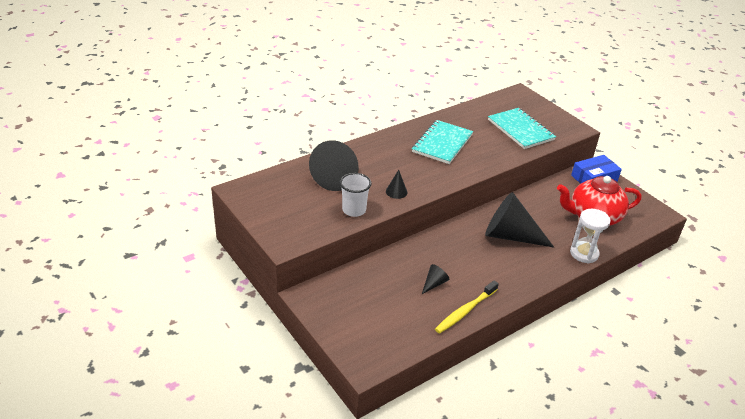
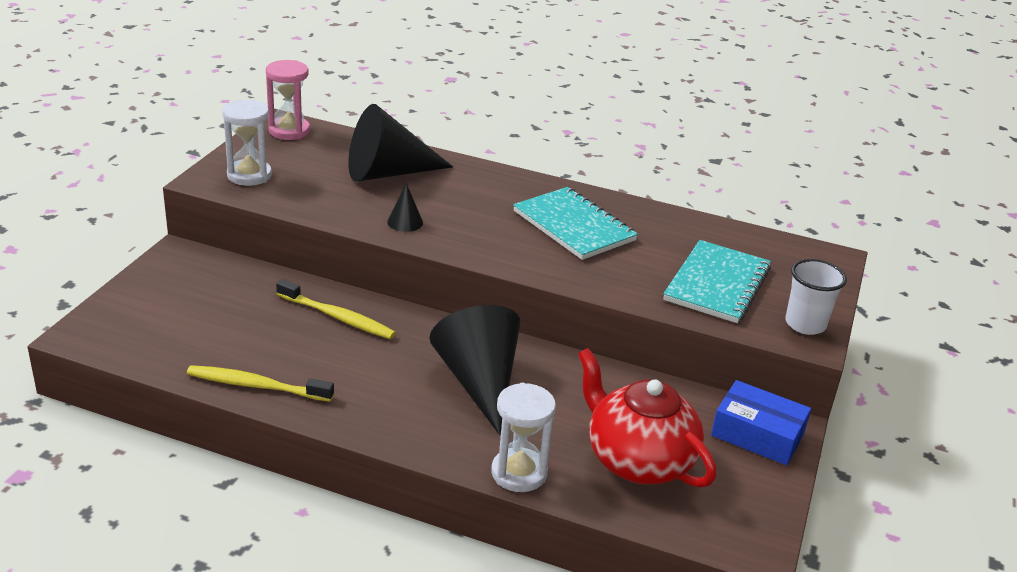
camera: 55 degrees right, 5 degrees down
(252, 191) = (289, 131): none -> pink hourglass
(295, 226) = (249, 175): none -> white hourglass
(354, 210) = (326, 204): white cup -> white cup (805, 324)
(422, 259) = (337, 317): none -> yellow toothbrush
(434, 283) = (292, 342): black cone -> none
(442, 143) = (574, 226): turquoise notebook -> turquoise notebook turned 60 degrees clockwise

